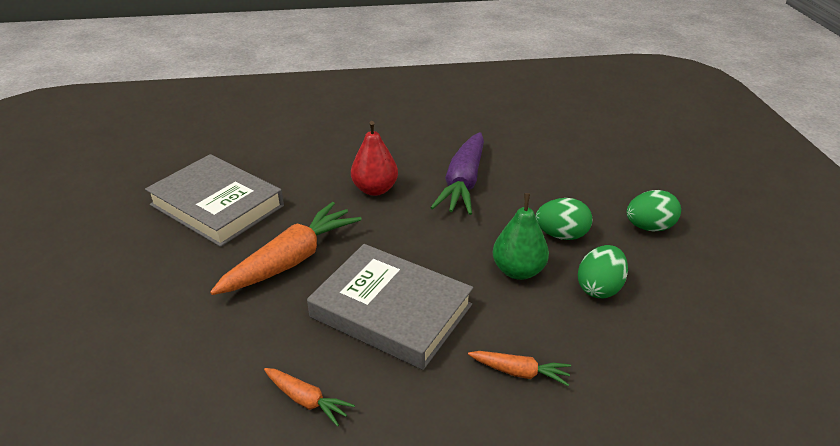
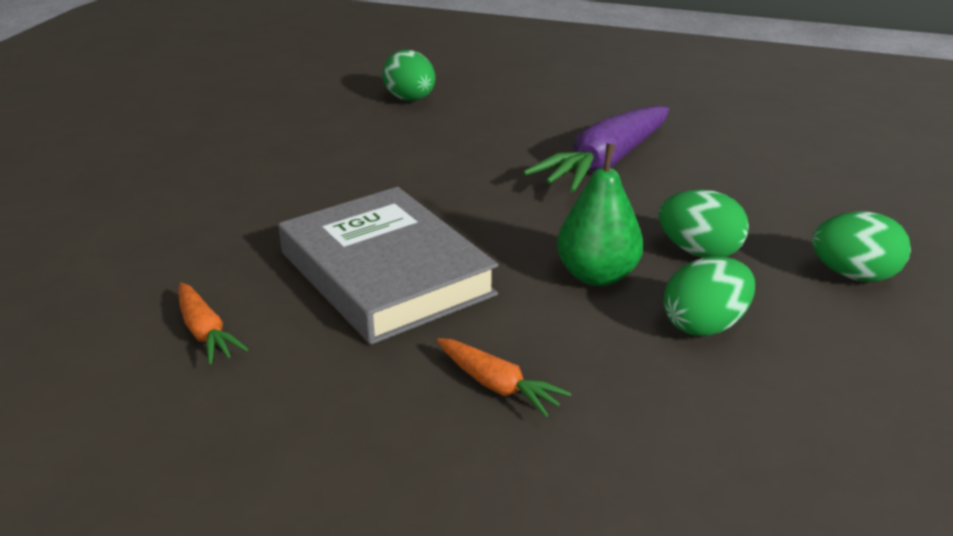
camera: 25 degrees right, 5 degrees down
(217, 205) = (276, 123): grey book -> none
(291, 260) = (312, 193): orange carrot -> none
(300, 160) = (410, 99): none -> green egg
(375, 189) = (478, 146): red pear -> none

